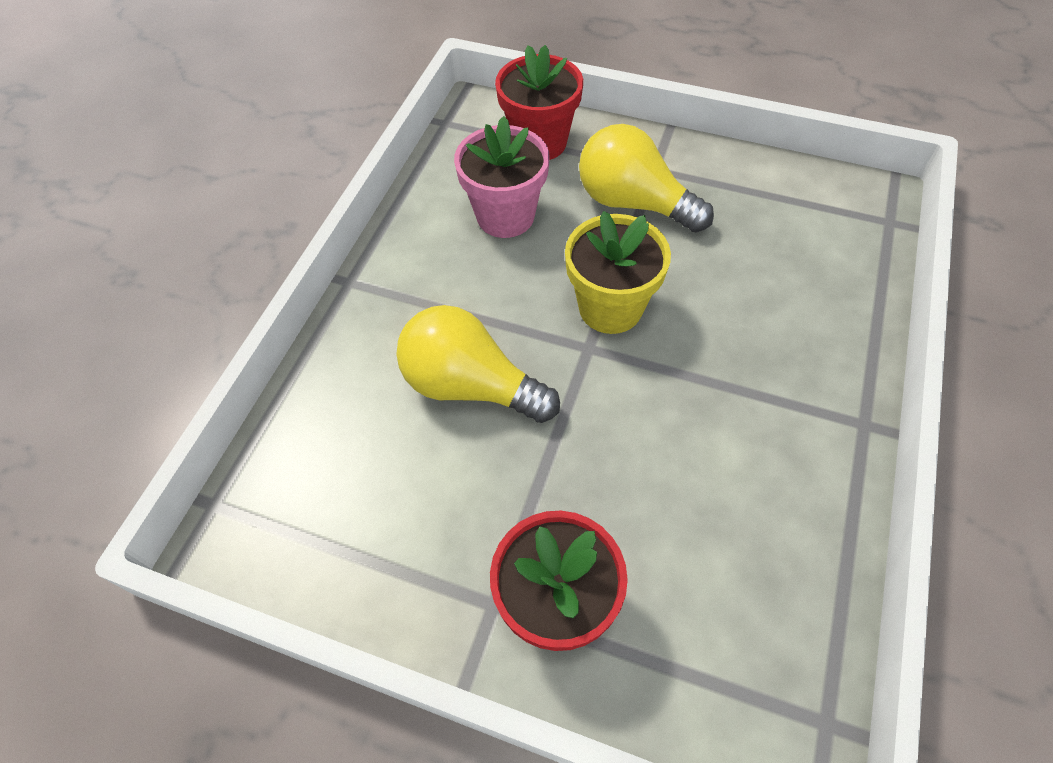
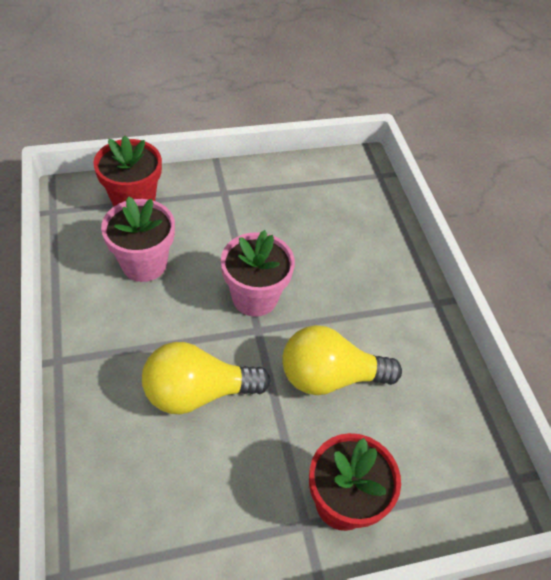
camera: 40 degrees left, 5 degrees down
(610, 308) = (255, 297): yellow flower pot -> pink flower pot
(633, 203) = (225, 221): yellow light bulb -> yellow light bulb (330, 376)

